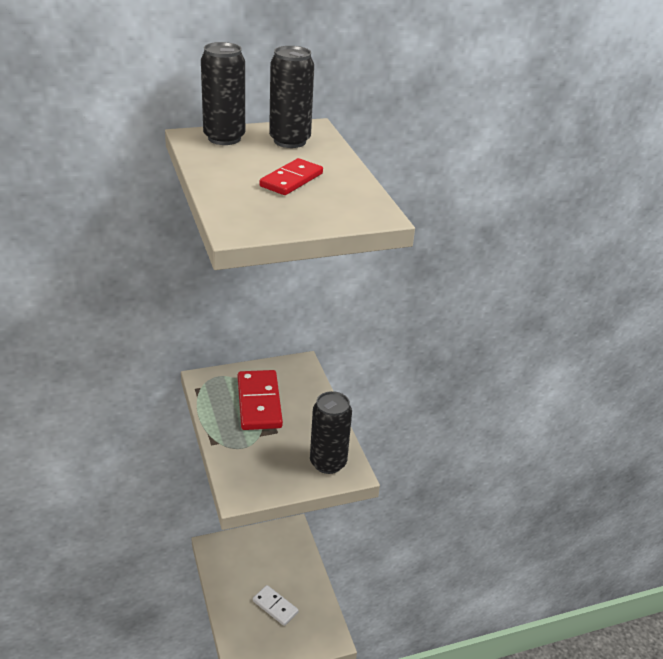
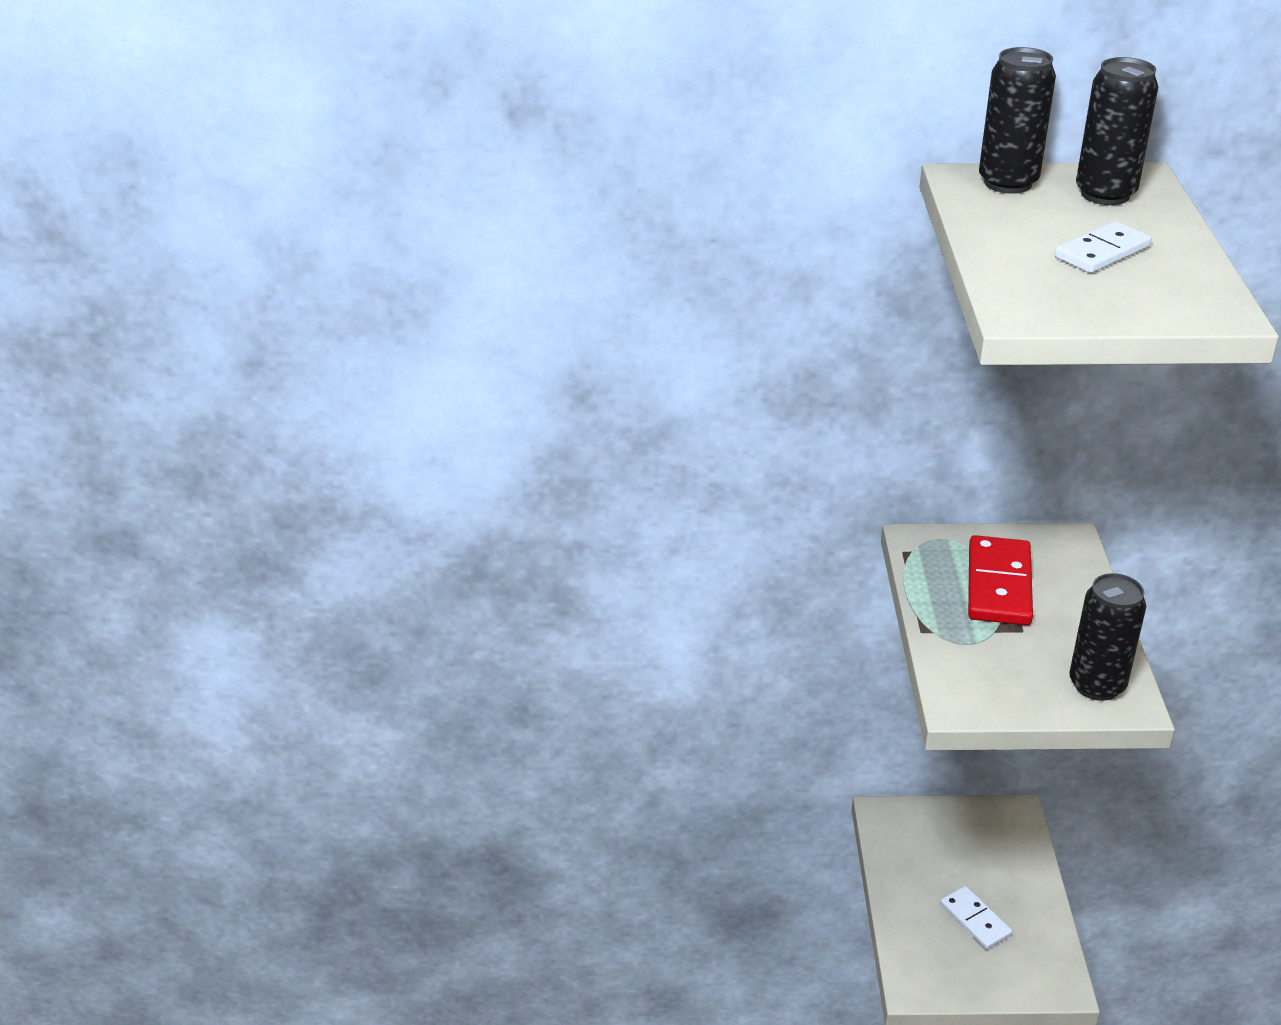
camera: 20 degrees right, 0 degrees up
(291, 180) = (1102, 252): red domino -> white domino

